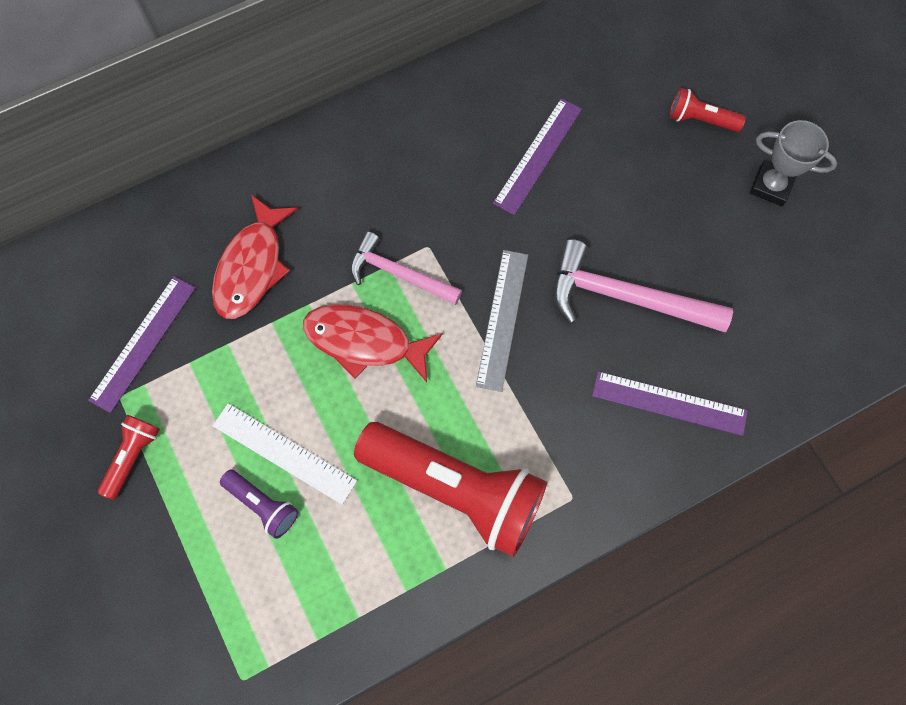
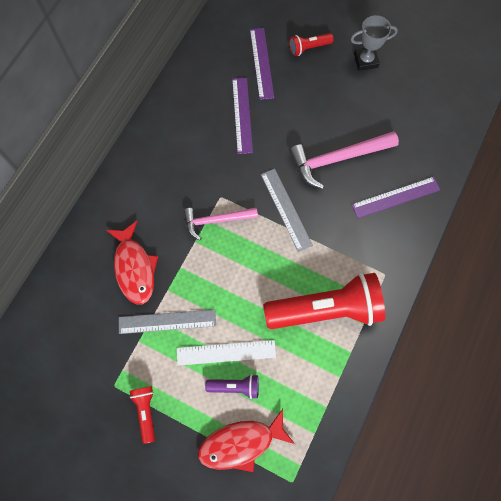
camera: 35 degrees left, 0 degrees up
(143, 343) = (104, 348): purple ruler -> purple ruler (261, 63)
(241, 362) = (167, 321): none -> grey ruler
(364, 341) = (224, 267): red fish -> red fish (241, 443)

